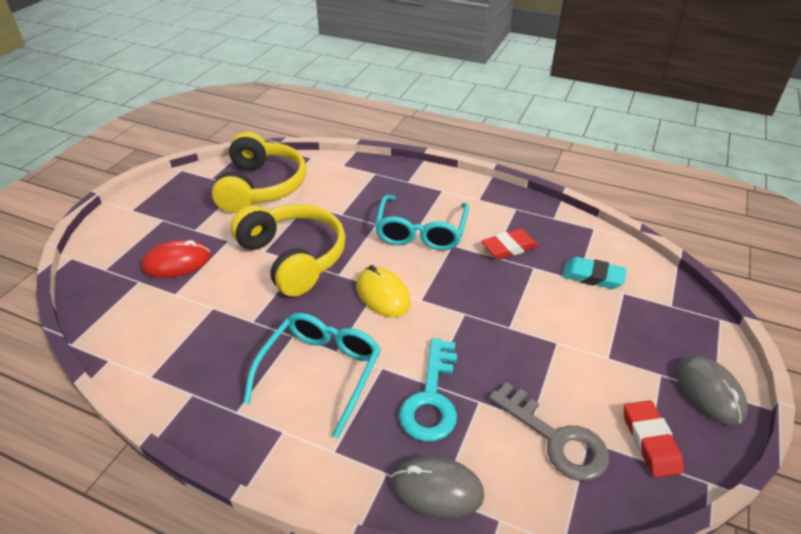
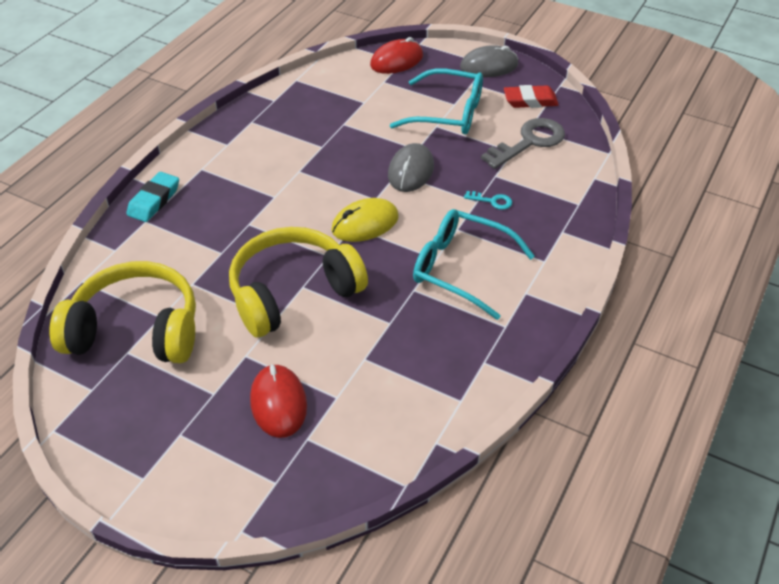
camera: 85 degrees left, 5 degrees up
(421, 231) = (272, 190): turquoise glasses -> turquoise glasses (448, 113)
(431, 398) = (492, 201): turquoise key -> turquoise key, size x0.46
(437, 489) = (574, 205): grey mouse -> grey mouse (410, 171)
(509, 247) = (312, 134): red eraser -> none
(592, 276) = (362, 93): turquoise eraser -> turquoise eraser (154, 200)
(670, 300) = (396, 61): none -> red mouse

